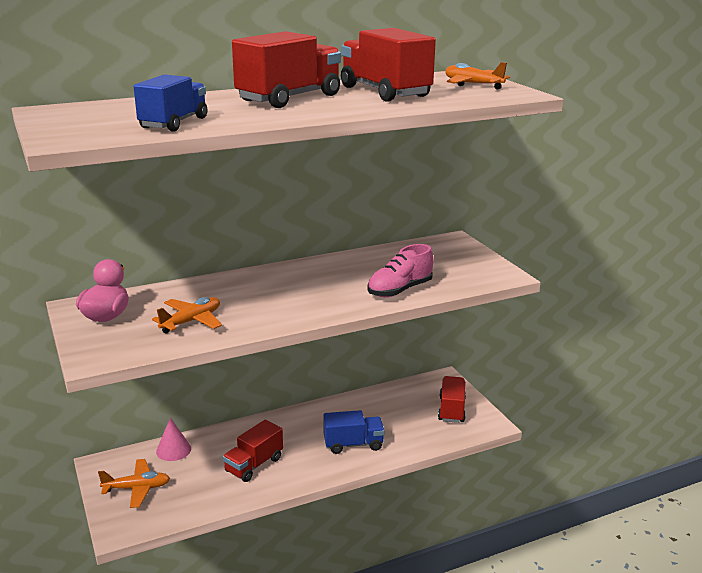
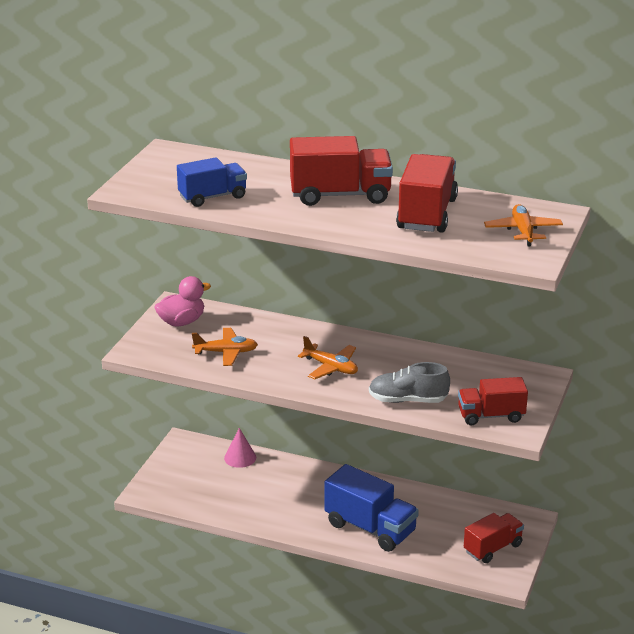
camera: 45 degrees right, 5 degrees up
(137, 488) = (185, 472): orange plane -> orange plane (331, 367)
(254, 465) = (279, 501): red truck -> red truck (491, 416)
(353, 444) = (370, 528): blue truck -> blue truck, size x1.53
(399, 290) = (407, 400): pink shoe -> grey shoe

